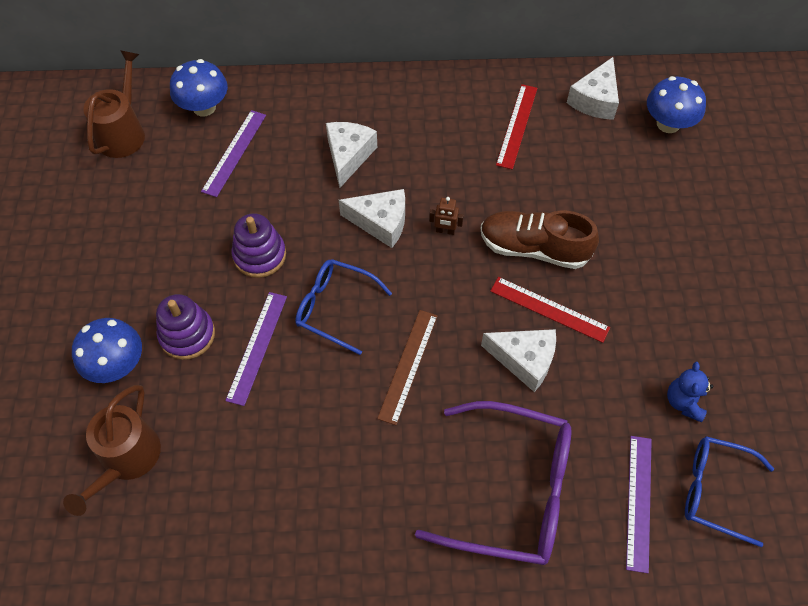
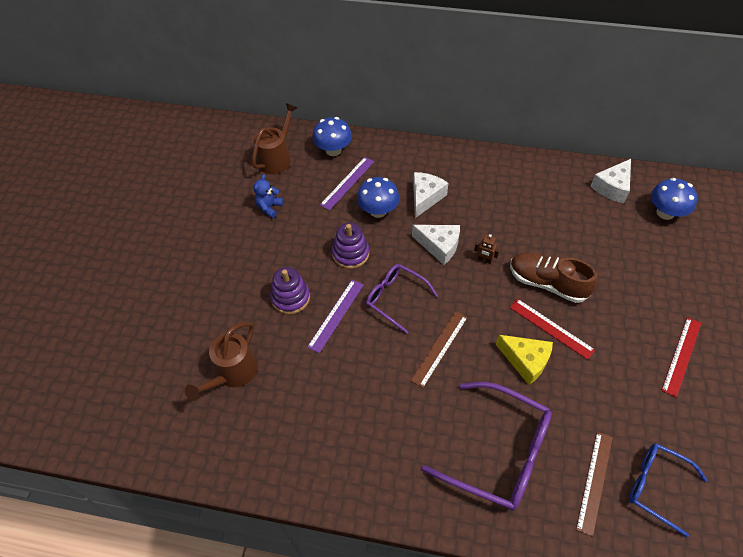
camera: 15 degrees right, 5 degrees down
(117, 365) = (240, 309): blue mushroom -> blue mushroom (378, 211)
(335, 308) = (395, 298): blue glasses -> purple glasses
(517, 126) = (550, 196): red ruler -> red ruler (681, 356)
(524, 360) = (525, 361): white cheese -> yellow cheese
(638, 502) = (594, 481): purple ruler -> brown ruler
(684, 402) = (643, 415): blue teddy bear -> blue teddy bear (269, 207)

